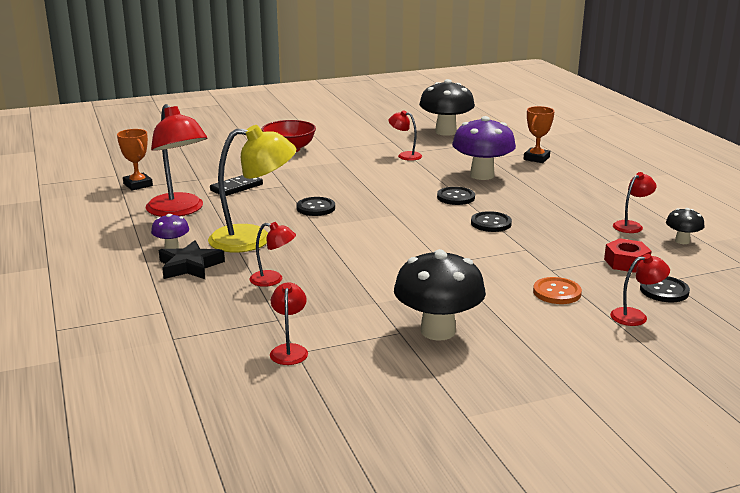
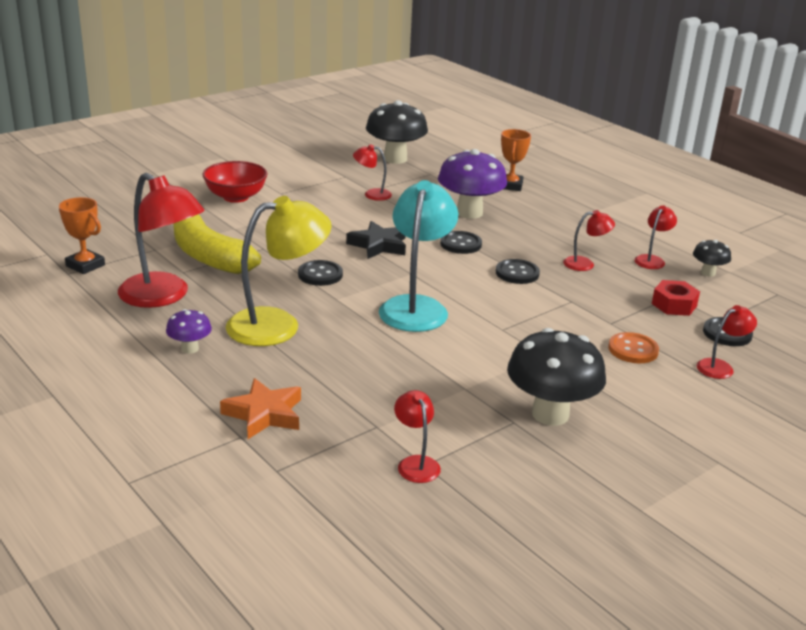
camera: 20 degrees left, 5 degrees up
(190, 266) = (229, 371): black star -> black star (379, 245)
(194, 298) = (264, 414): none -> orange star
(236, 187) = (209, 256): black domino -> yellow banana
(273, 280) = (337, 376): red lamp -> red lamp (585, 264)
(379, 238) = (416, 307): none -> turquoise lamp

